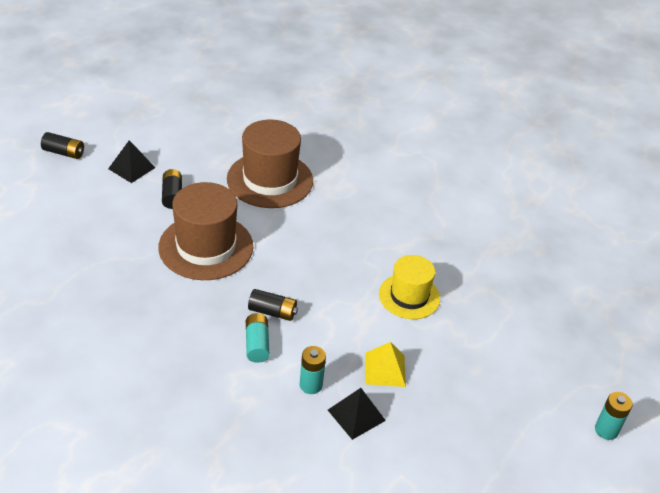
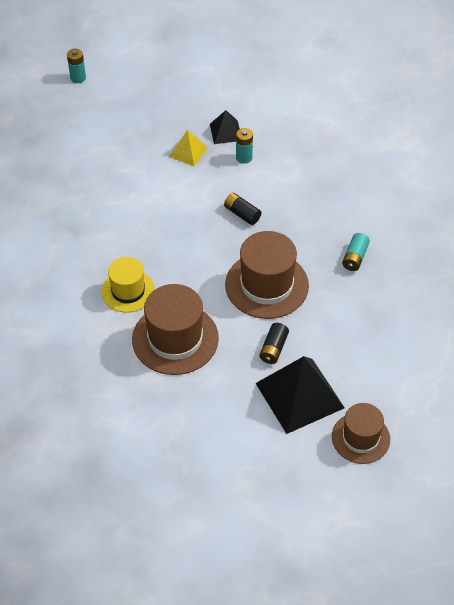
camera: 150 degrees left, 10 degrees up
(64, 153) = (360, 438): black battery -> brown hat
(131, 168) = (299, 395): black pyramid -> black pyramid, size x1.93
(257, 344) = (266, 194): turquoise battery -> turquoise battery (355, 257)
(409, 296) = (132, 194): yellow hat -> yellow hat (128, 291)

